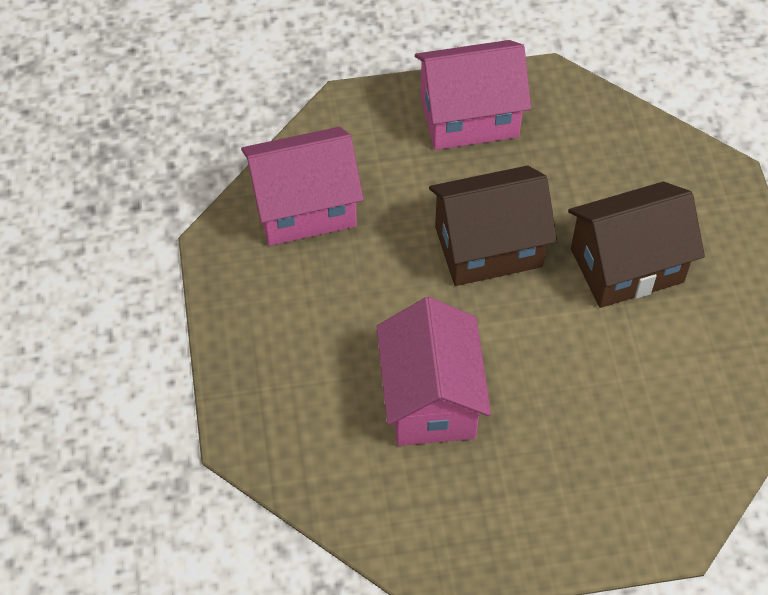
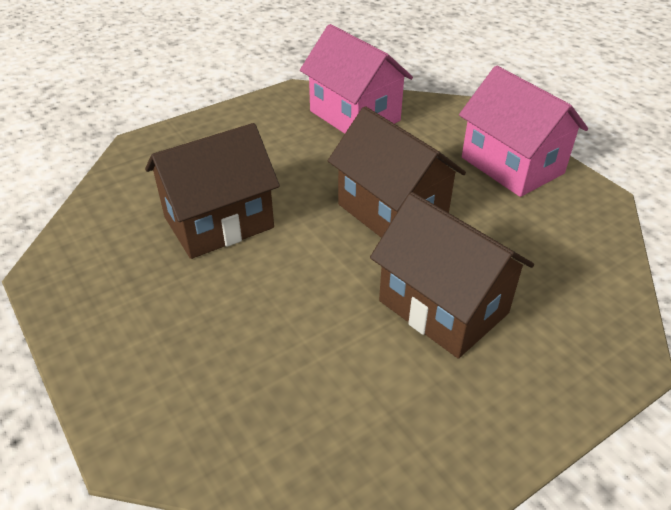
camera: 65 degrees right, 15 degrees down
(430, 399) = (219, 222): pink house -> brown house

